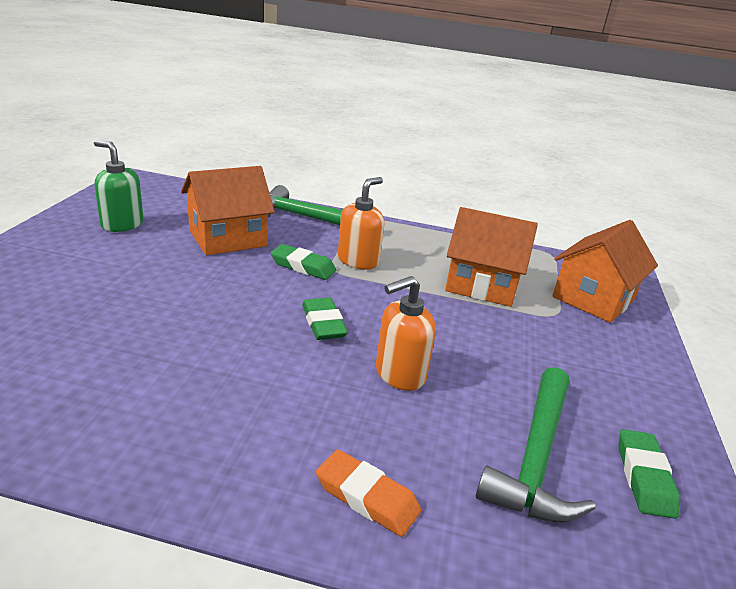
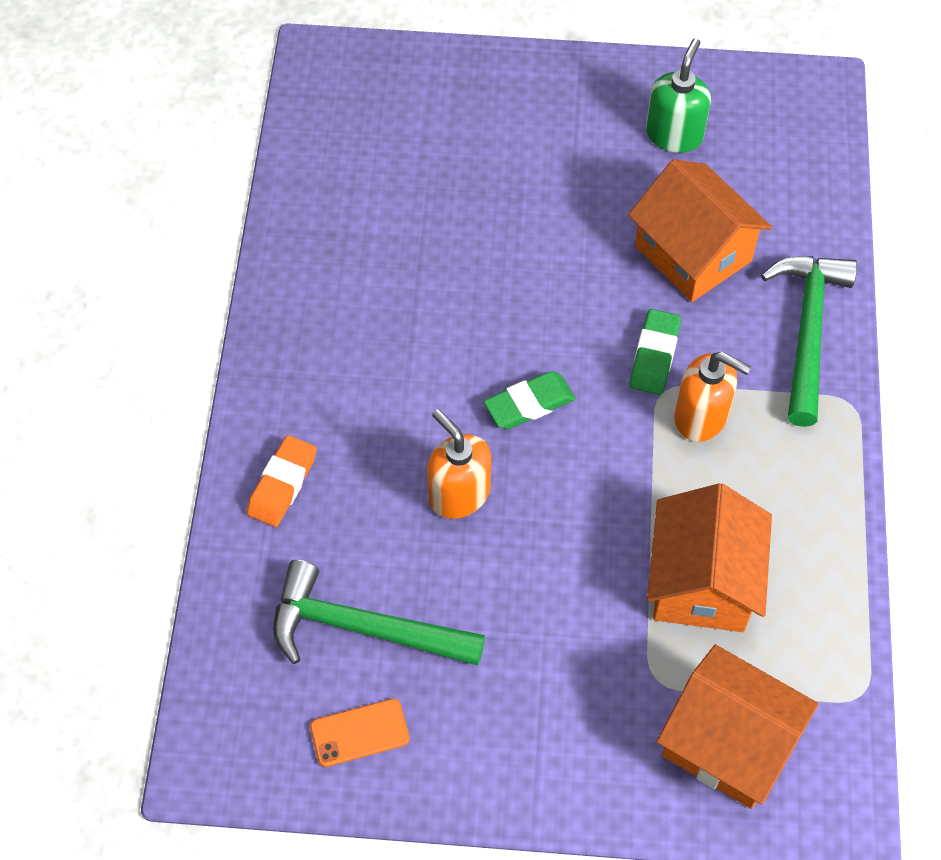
camera: 85 degrees right, 30 degrees up
(644, 477) = (359, 732): green eraser -> orange phone

